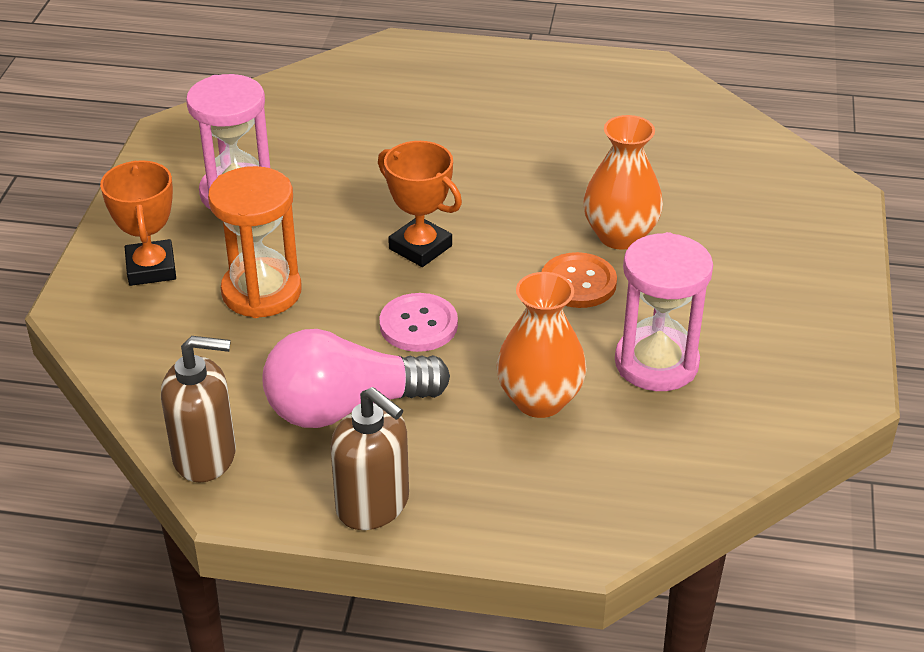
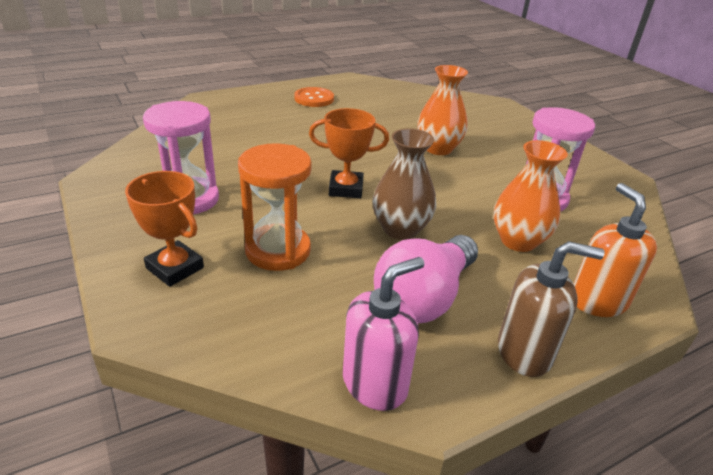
camera: 40 degrees left, 5 degrees down
(205, 456) = (375, 383): brown soap dispenser -> pink soap dispenser
(418, 325) = (400, 229): pink button -> brown vase
(529, 504) = (597, 301): none -> orange soap dispenser
(578, 283) = (450, 176): orange button -> orange button (314, 98)

